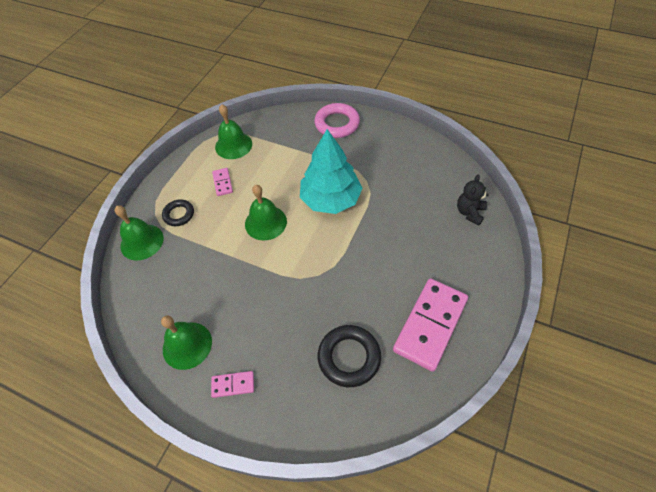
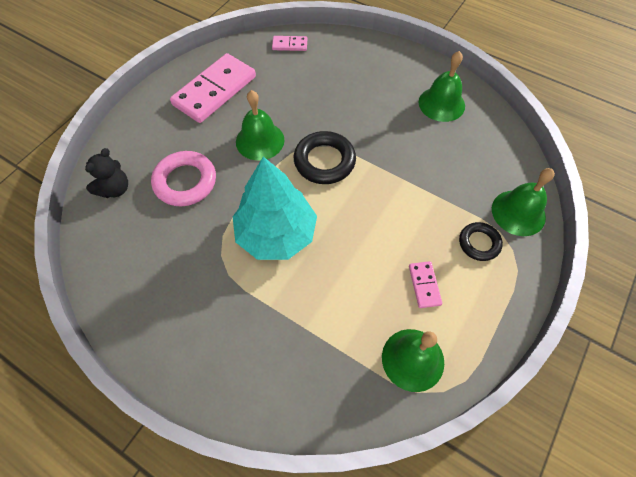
camera: 175 degrees left, 5 degrees up
(233, 385) = (396, 72): pink domino -> pink domino (289, 45)
(265, 222) = (363, 214): green bell -> green bell (260, 140)
(337, 124) = (233, 377): pink ring -> pink ring (185, 182)
(349, 357) = (294, 77): black ring -> black ring (324, 161)

